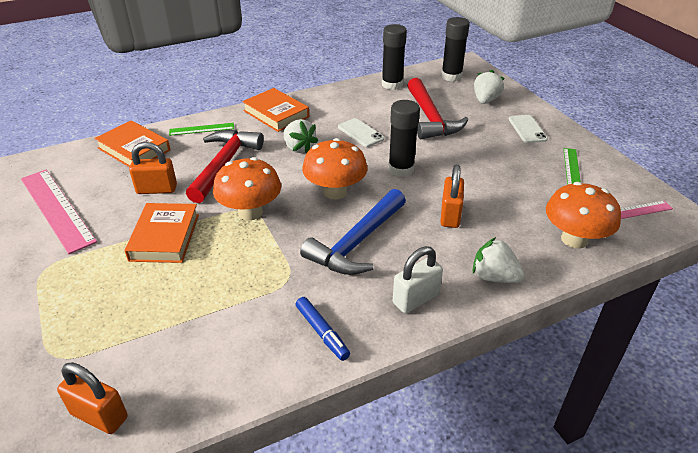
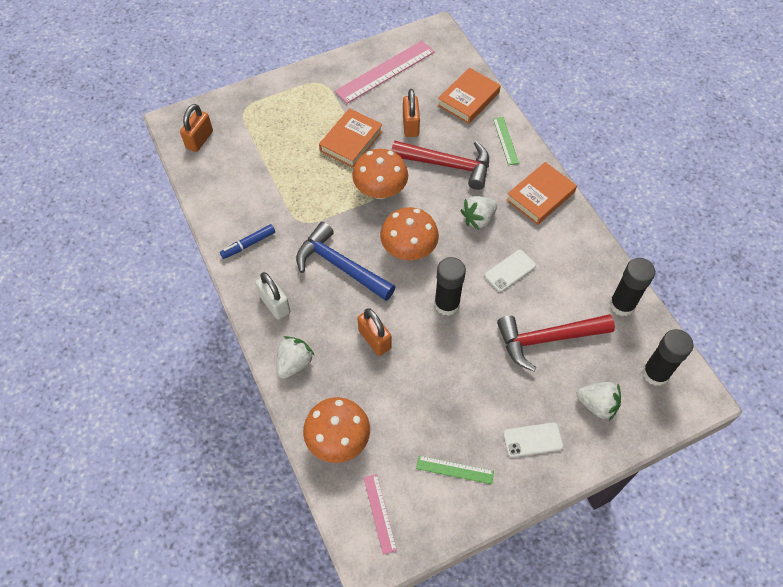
camera: 90 degrees right, 20 degrees up
(164, 237) = (351, 141): orange book -> orange book turned 60 degrees counterclockwise
(450, 215) = (374, 339): orange padlock -> orange padlock turned 45 degrees clockwise

